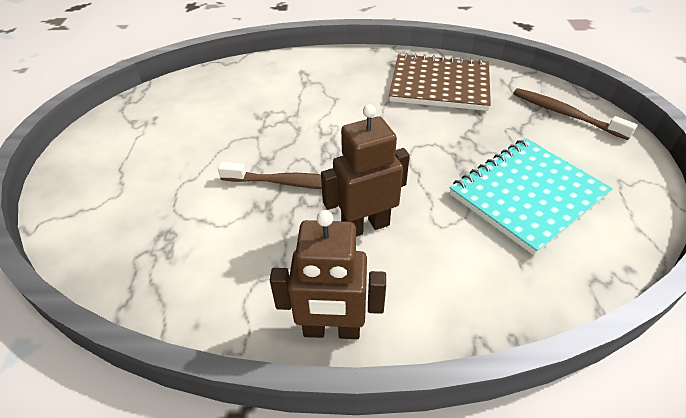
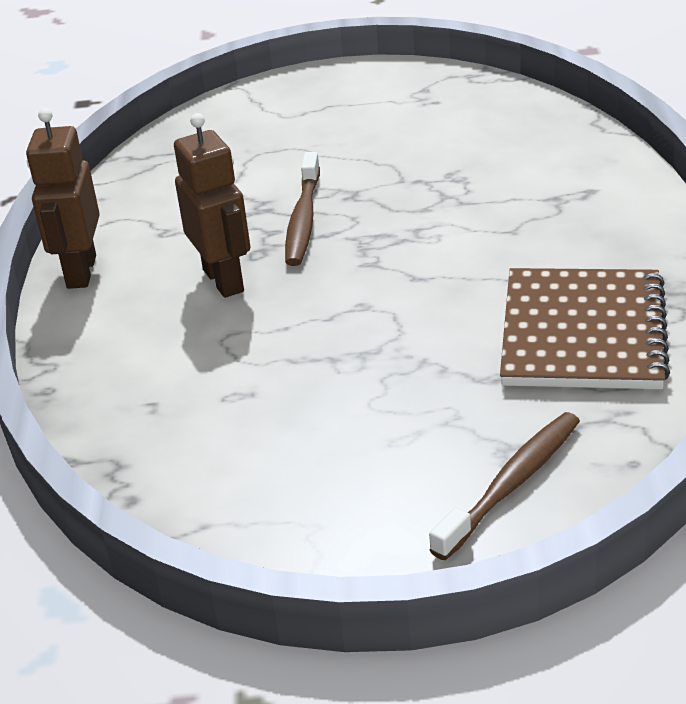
camera: 90 degrees right, 10 degrees down
(527, 195) = (280, 417): turquoise notebook -> none

